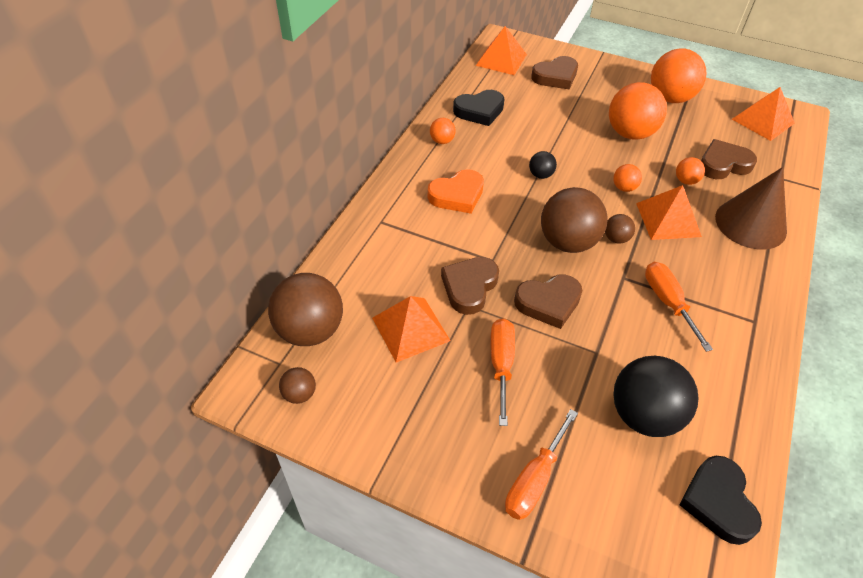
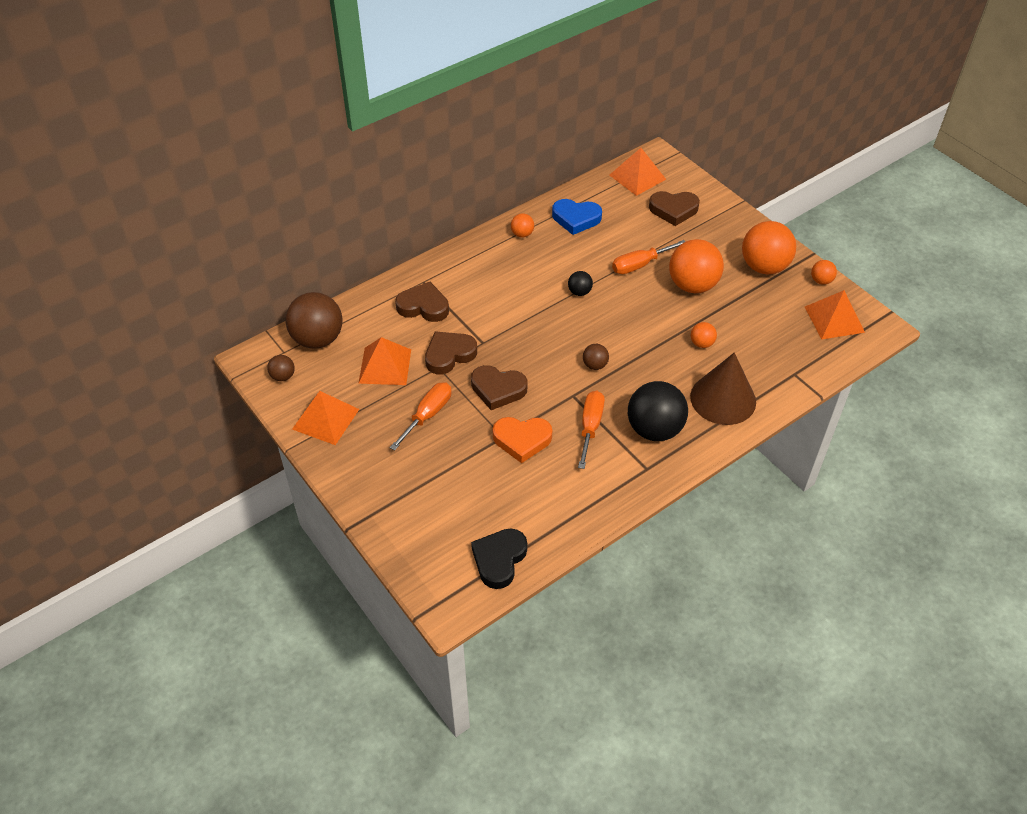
camera: 30 degrees right, 0 degrees up
(457, 195) = (497, 283): orange heart -> orange heart (522, 440)
(479, 111) = (576, 219): black heart -> blue heart
(534, 479) = (390, 491): orange screwdriver -> orange screwdriver (640, 265)
(567, 242) = (553, 352): brown ball -> none
(624, 188) = (641, 329): orange ball -> orange ball (821, 281)
(644, 415) = (499, 489): black ball -> black ball (654, 429)
(668, 219) = (653, 367): orange pyramid -> orange pyramid (325, 419)
(723, 164) = (752, 342): brown heart -> brown heart (423, 306)

